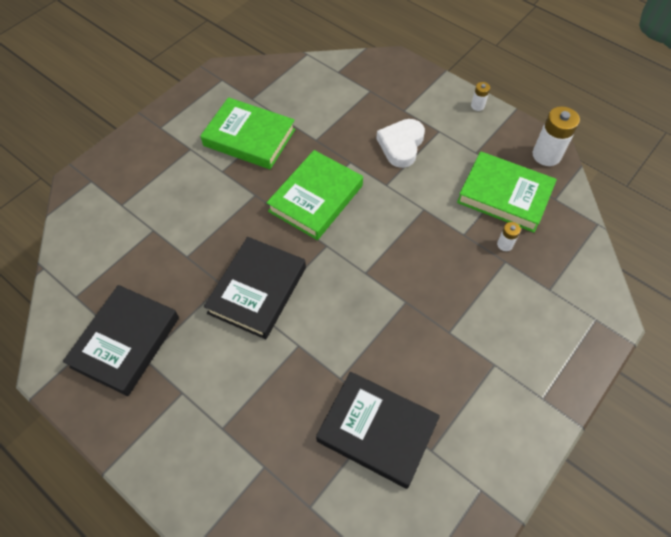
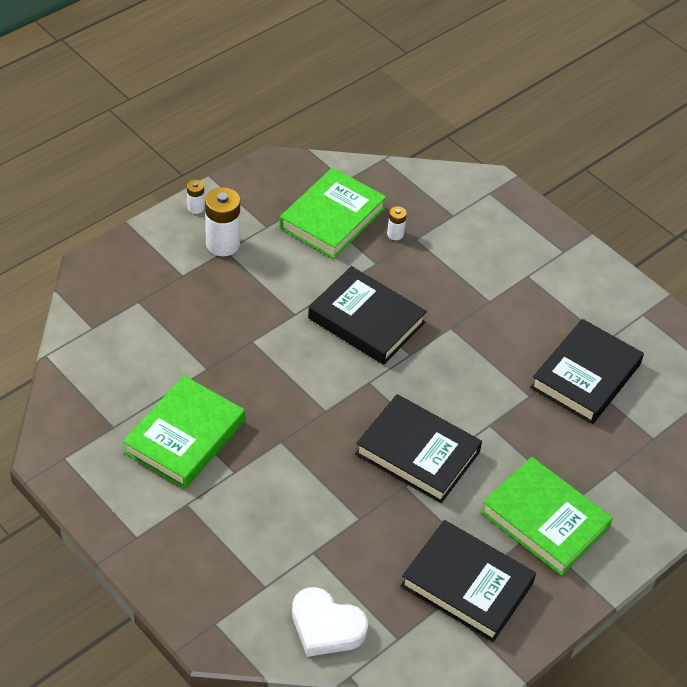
camera: 85 degrees left, 10 degrees down
(316, 198) = (300, 382): green book -> green book (544, 520)
(394, 235) = (366, 320): none -> black book
(401, 145) = (238, 289): white heart -> white heart (326, 626)
(546, 155) = (285, 170): white battery -> white battery (223, 244)

